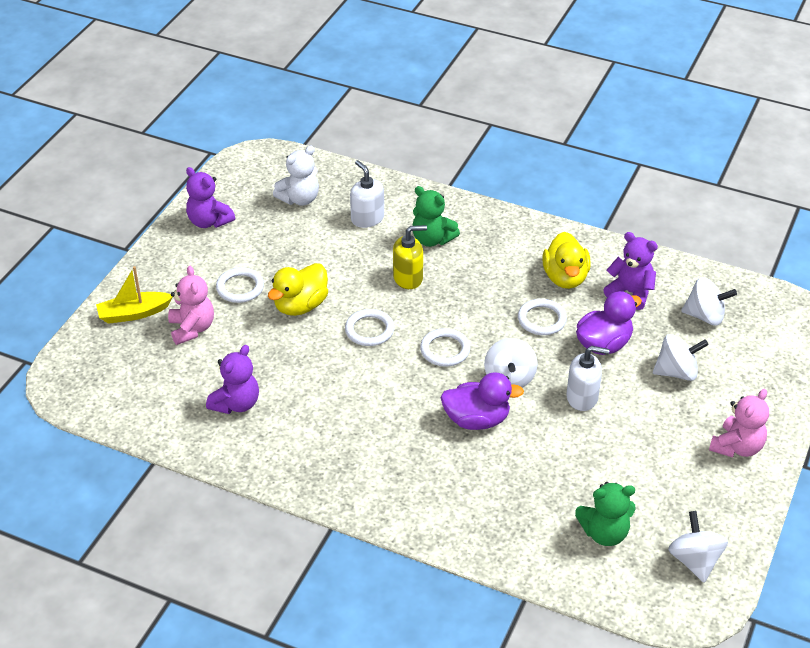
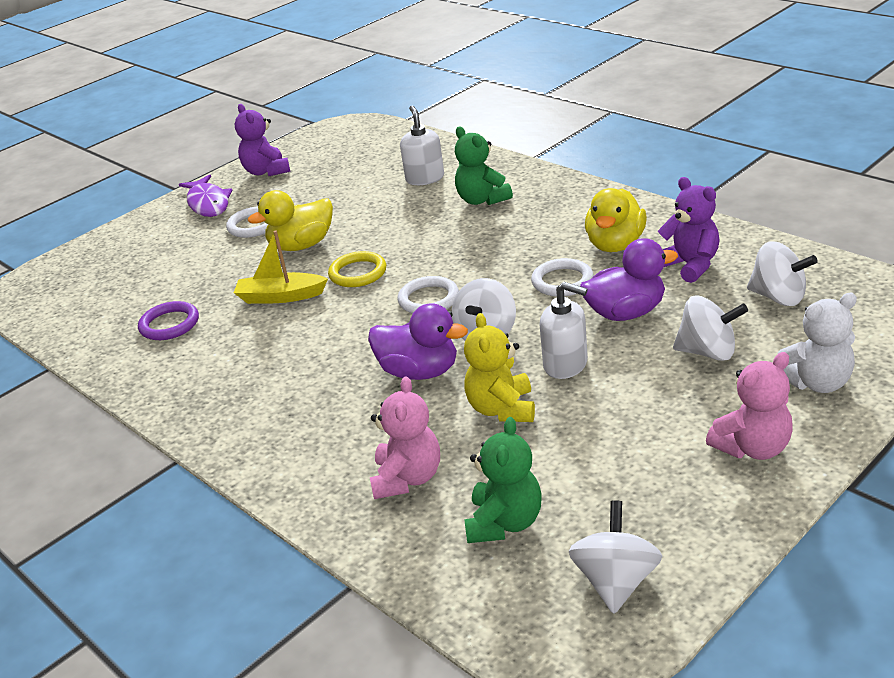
camera: 25 degrees right, 10 degrees down
(134, 313) = (137, 238): yellow boat -> yellow boat (280, 297)
(177, 265) = (208, 203): none -> purple fish
(192, 329) = (180, 255): pink teddy bear -> pink teddy bear (407, 478)
(236, 404) = (169, 324): purple teddy bear -> purple ring
(299, 199) = (367, 159): white teddy bear -> white teddy bear (817, 382)
(369, 330) = (358, 273): white ring -> yellow ring
(408, 278) = (433, 231): yellow soap dispenser -> none
(556, 443) = (502, 409): none -> yellow teddy bear
(604, 533) = (504, 523): green teddy bear -> green teddy bear turned 90 degrees counterclockwise

